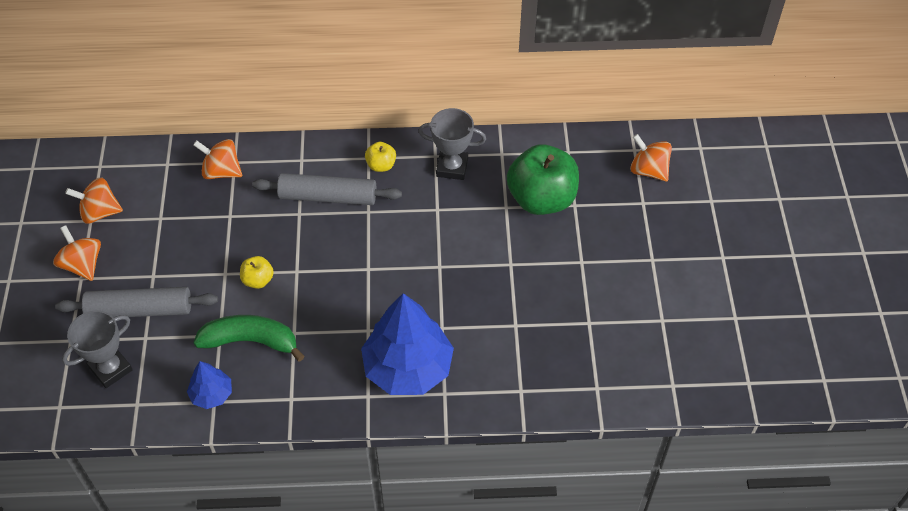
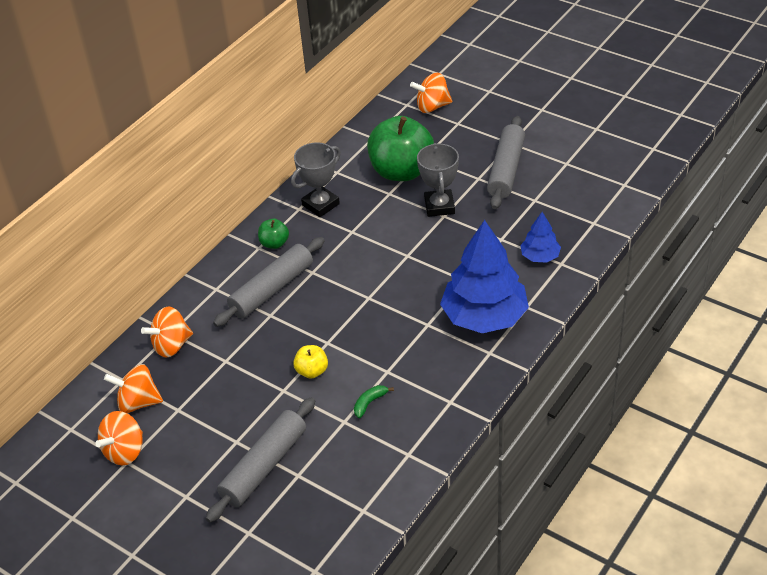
camera: 50 degrees left, 10 degrees down
(82, 265) = (172, 488): orange spinning top -> orange spinning top (138, 402)
(111, 369) = (308, 514): grey trophy -> grey trophy (439, 206)
(212, 394) = (399, 452): blue tree -> blue tree (540, 256)
(250, 341) = (369, 403): green banana -> green banana, size x0.44
(381, 165) = (274, 243): yellow apple -> green apple
(611, 277) = (506, 170): none -> grey rolling pin

